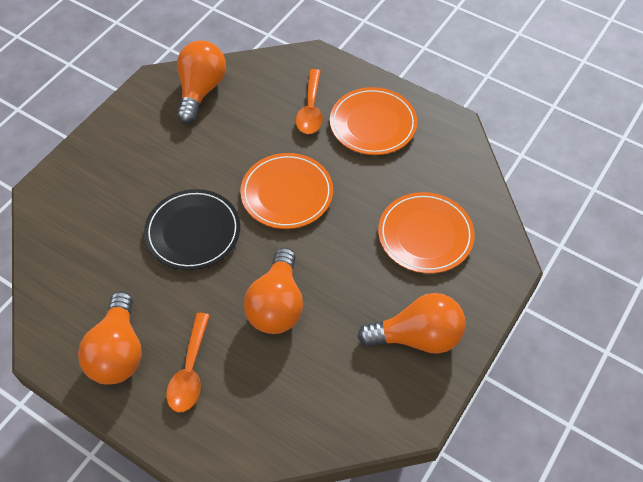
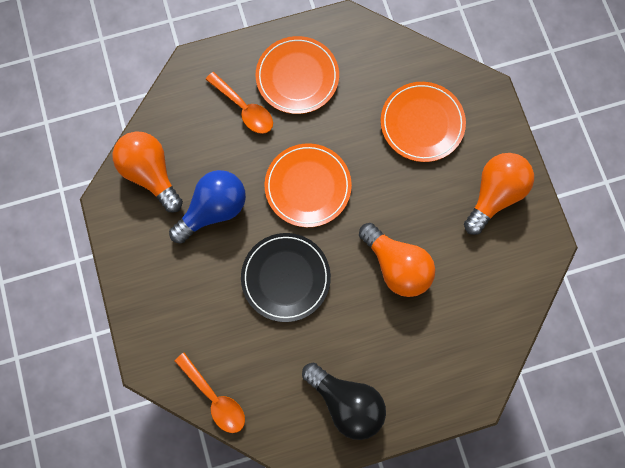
camera: 50 degrees left, 20 degrees up
(118, 352) = (346, 401): orange light bulb -> black light bulb
(190, 371) = (401, 362): orange spoon -> orange spoon (215, 398)
(207, 146) = (214, 209): none -> blue light bulb

